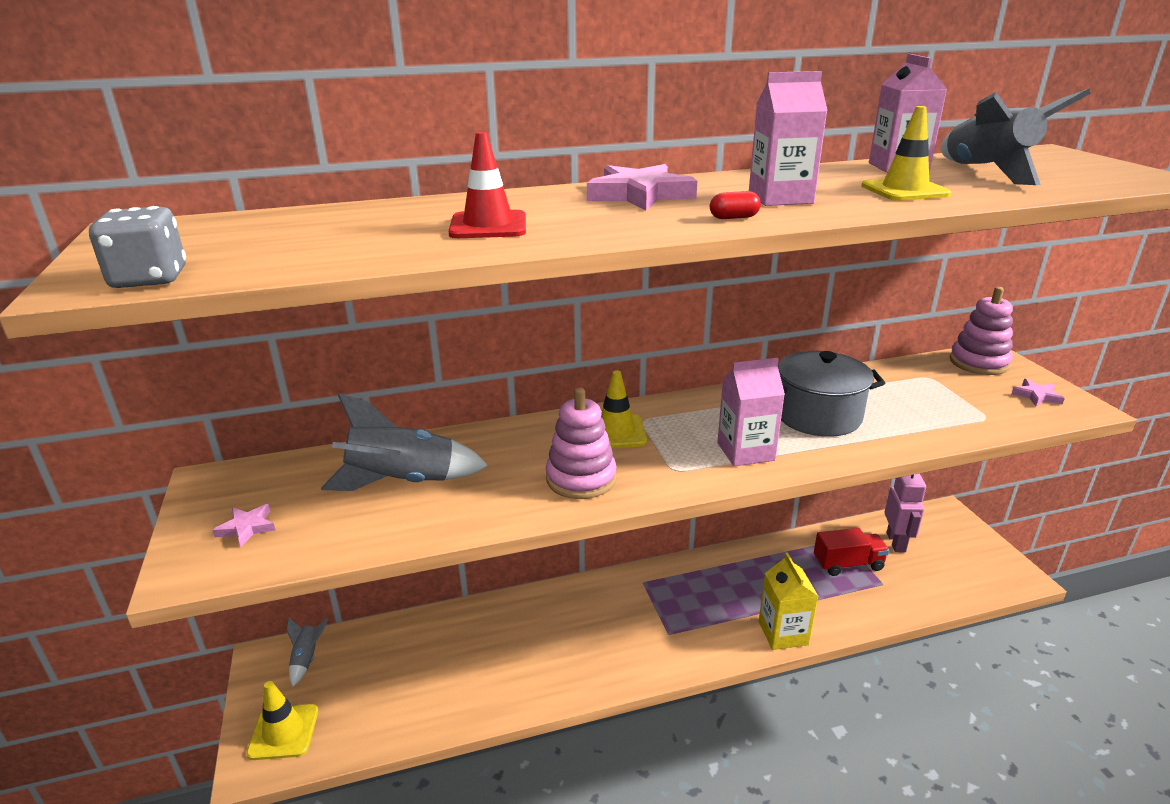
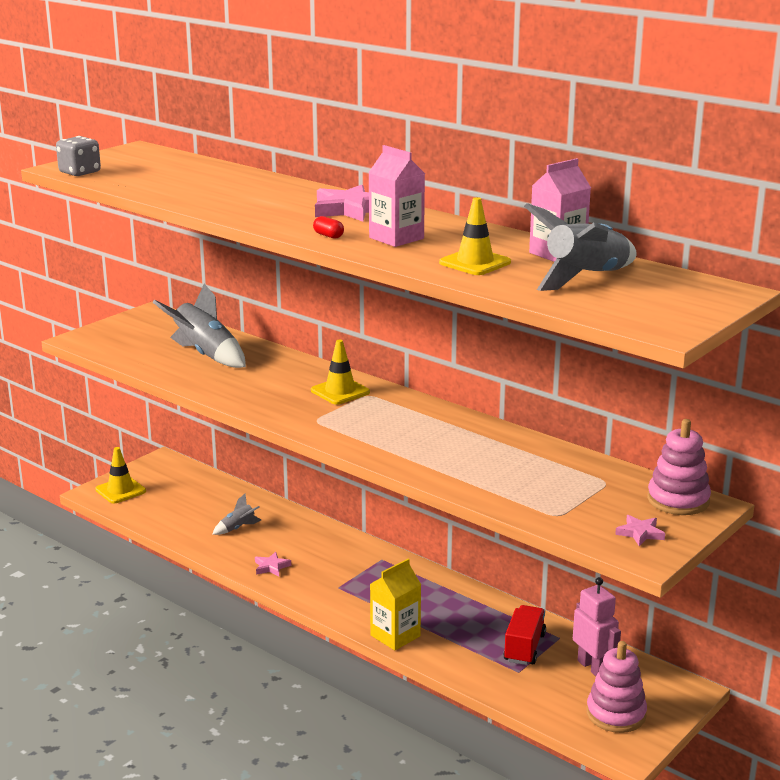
camera: 55 degrees right, 5 degrees down
(247, 528) = (123, 337): pink star -> pink star (271, 567)
(306, 659) = (176, 472): grey rocket -> grey rocket (238, 528)
(488, 226) = (233, 197): red traffic cone -> none
(581, 478) = (269, 397): pink stacking toy -> pink stacking toy (616, 714)
(745, 451) = (370, 436): pink carton -> none
(818, 415) = (462, 450): grey pot -> none
(848, 564) = (524, 648): red truck -> red truck turned 120 degrees counterclockwise
(896, 542) = (592, 667): pink robot -> pink robot turned 90 degrees counterclockwise

